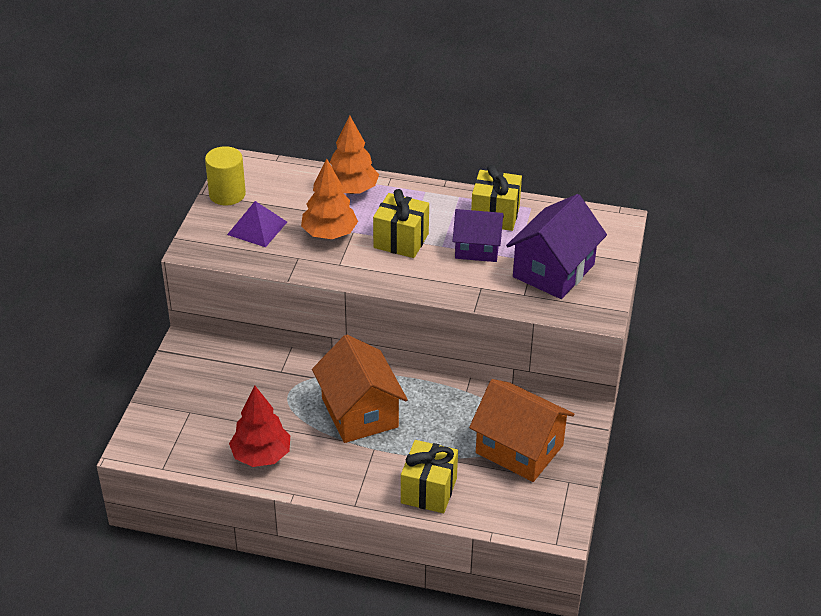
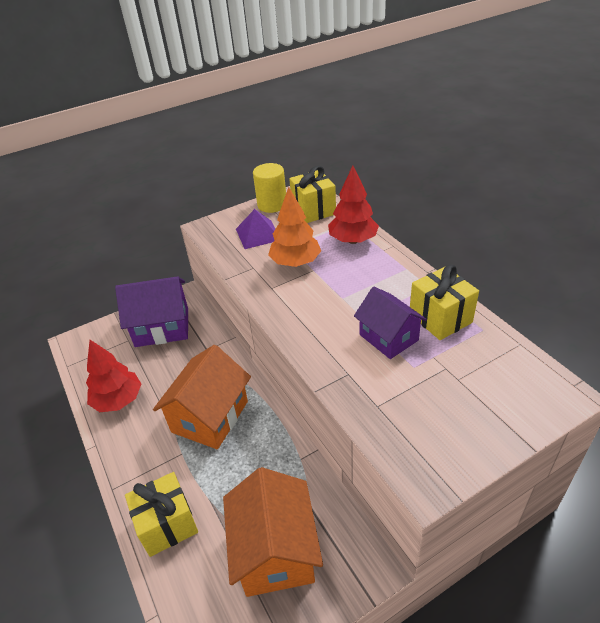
camera: 50 degrees right, 0 degrees up
(351, 190) = (353, 240): orange tree -> red tree
(401, 241) = (337, 296): yellow gift -> yellow gift (313, 210)
(553, 271) = (433, 401): purple house -> purple house (162, 327)

